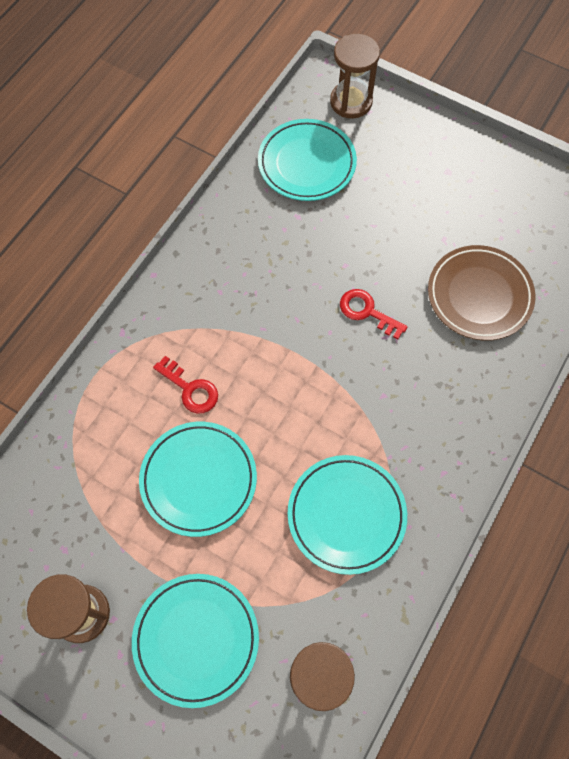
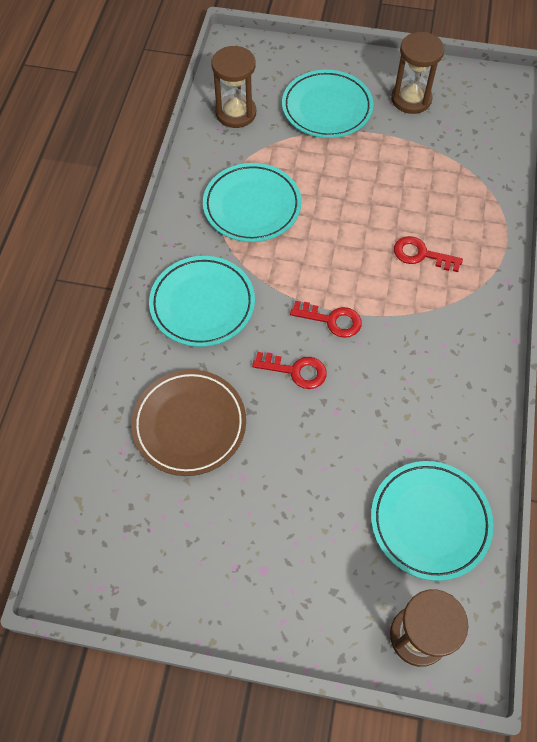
camera: 160 degrees right, 5 degrees down
(199, 479) = (377, 195): turquoise plate -> turquoise plate (202, 304)
(313, 349) = (332, 320): none -> red key

